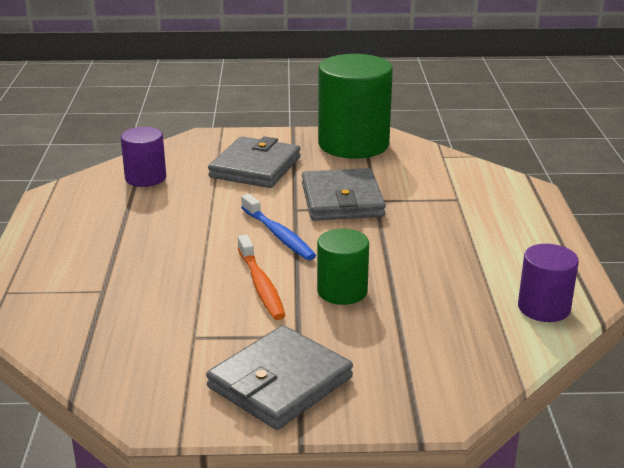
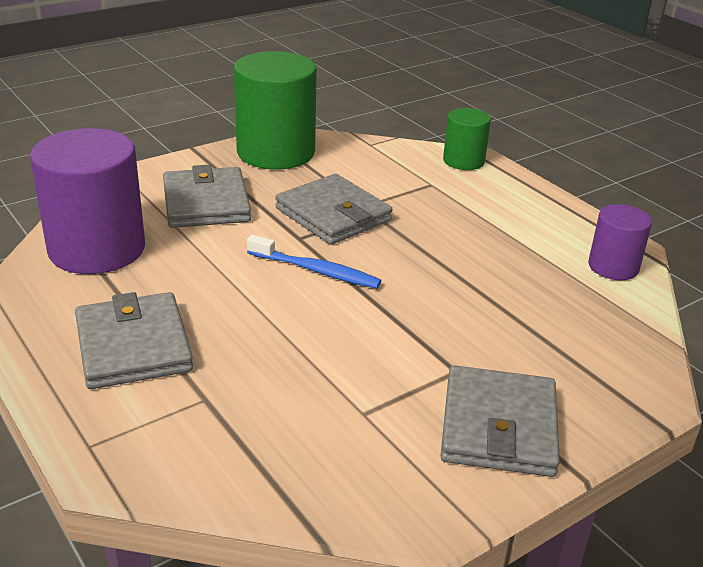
camera: 35 degrees left, 5 degrees up
(97, 244) = (133, 346): none -> grey wallet
(145, 178) = (97, 249): purple cylinder -> purple cylinder, size x1.87
(261, 285) = (362, 331): orange toothbrush -> none
(342, 291) = (442, 310): green cylinder -> green cylinder (463, 161)

